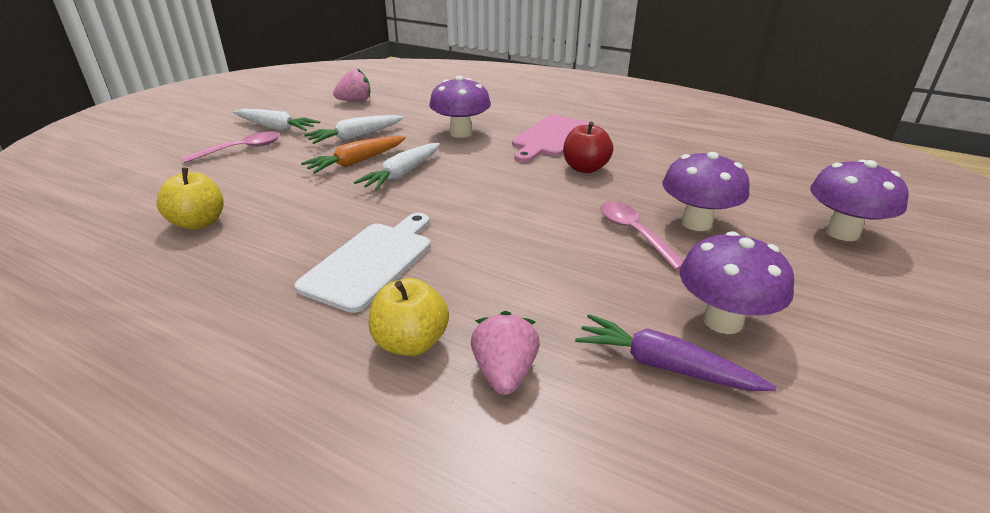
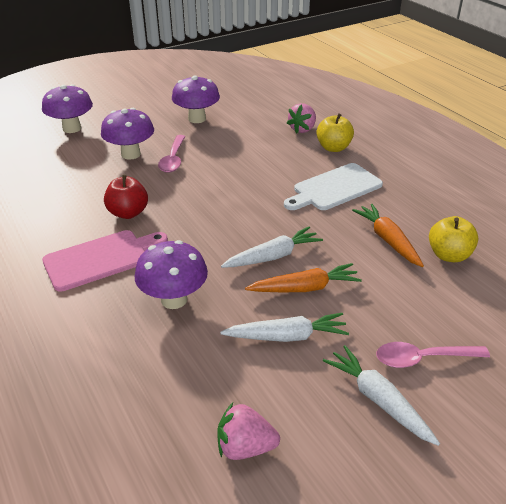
camera: 150 degrees left, 5 degrees up
(278, 218) = (387, 240): none -> orange carrot
(664, 366) = (241, 115): purple carrot -> none

